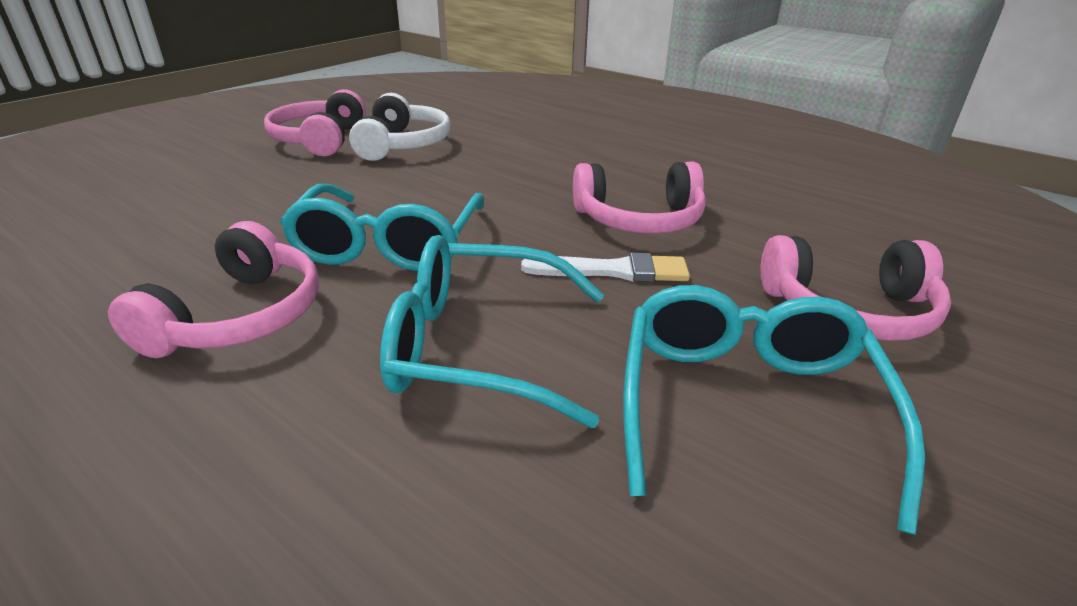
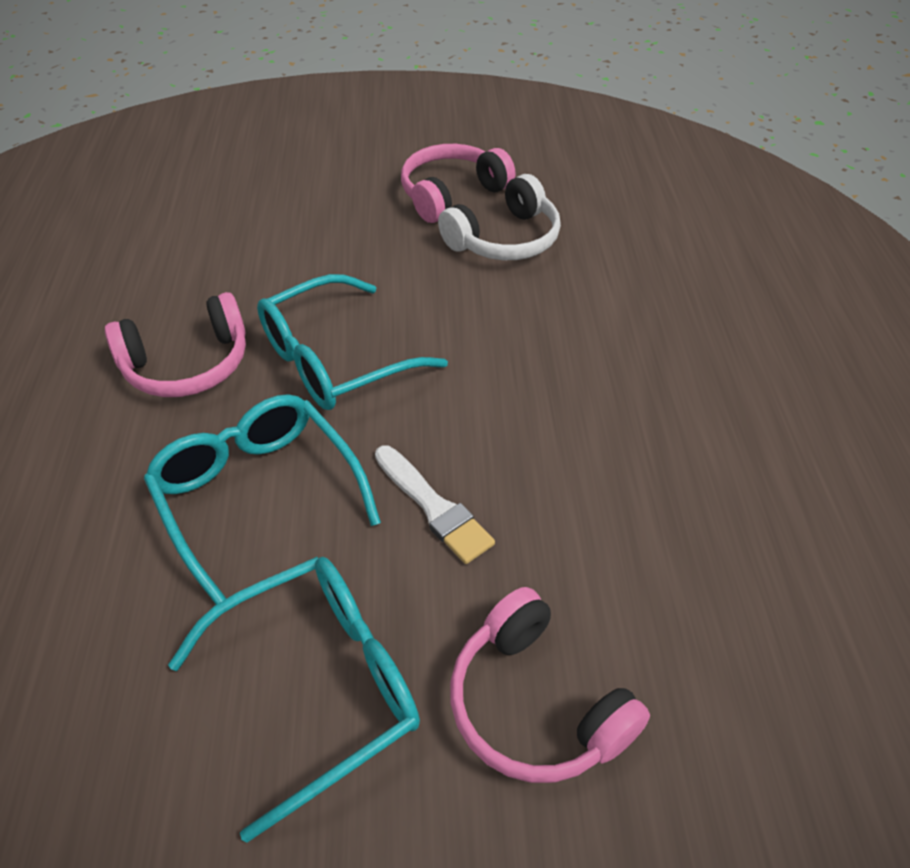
camera: 50 degrees right, 15 degrees up
(639, 219) = (547, 472): pink headphones -> none

